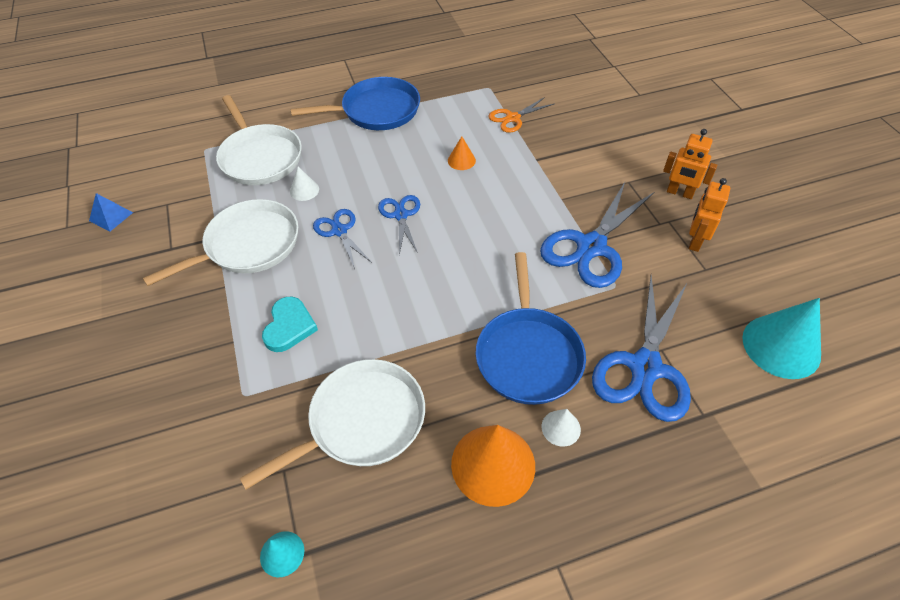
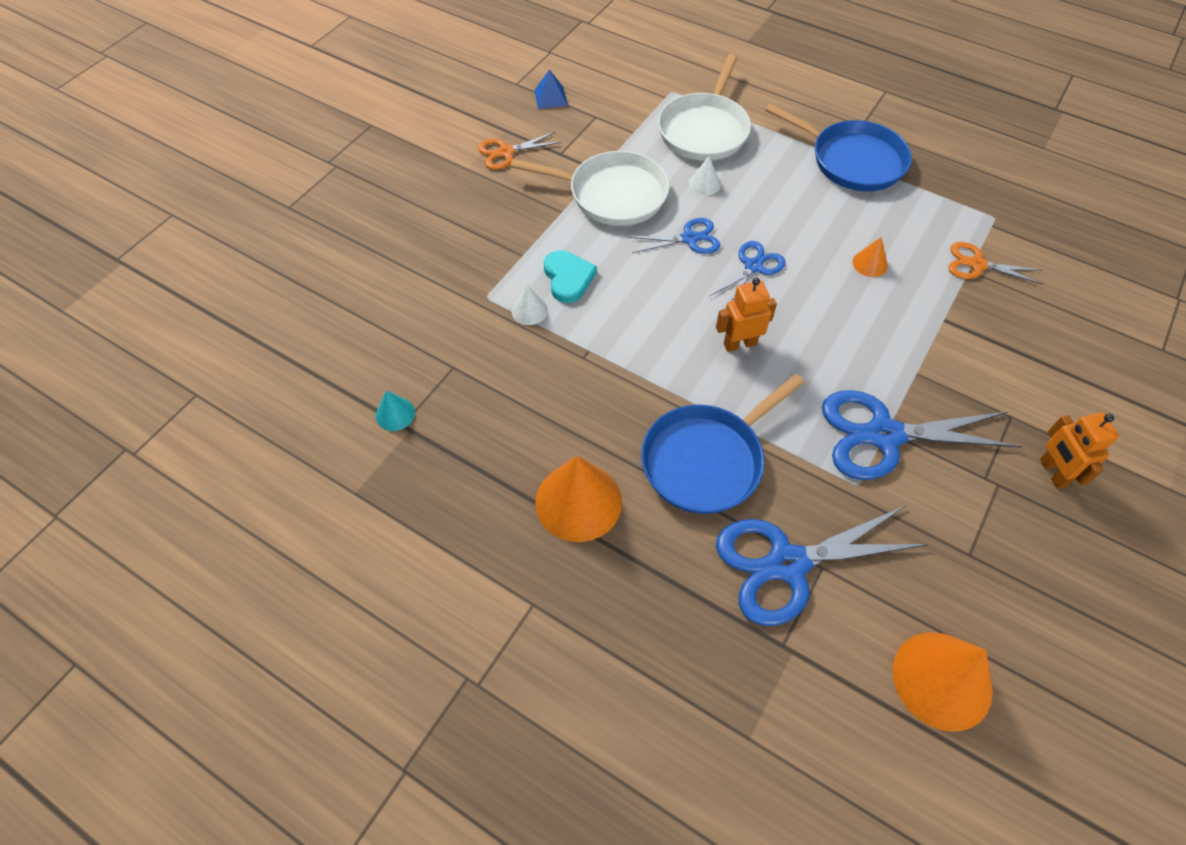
camera: 50 degrees right, 5 degrees up
(122, 281) = (506, 152): none -> orange scissors
(289, 326) = (568, 278): turquoise heart -> turquoise heart turned 75 degrees counterclockwise
(339, 231) = (689, 238): blue scissors -> blue scissors turned 60 degrees clockwise
(362, 421) = (534, 386): white pan -> none
(561, 428) = (658, 531): white cone -> white cone (529, 310)
(695, 241) = (998, 524): orange robot -> orange robot (739, 344)
(781, 346) = (942, 680): turquoise cone -> orange cone

